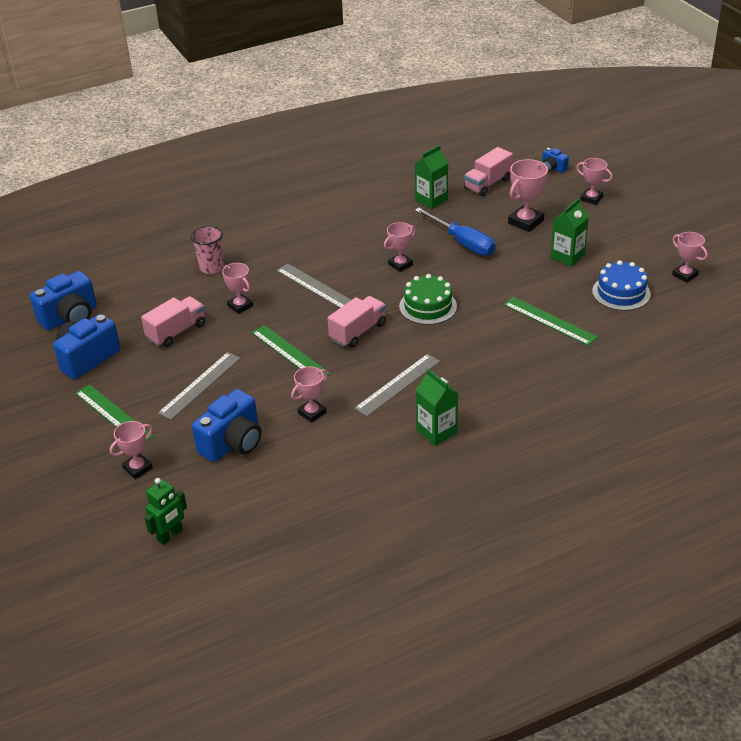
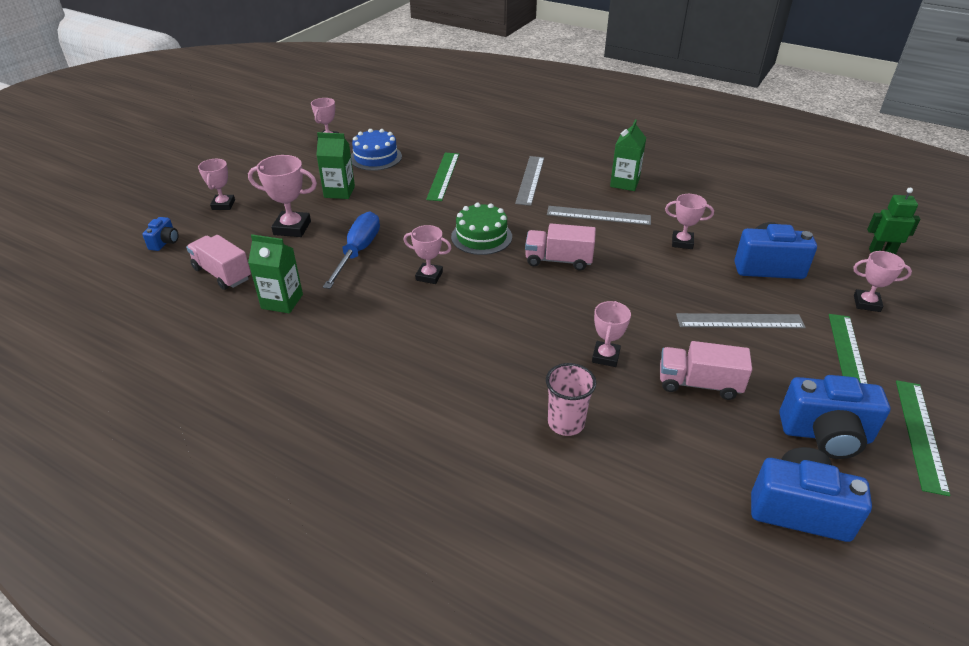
camera: 125 degrees left, 0 degrees up
(290, 353) = (631, 287): green ruler -> green ruler (920, 434)
(315, 286) = (518, 317): grey ruler -> grey ruler (530, 180)
(488, 184) = (222, 274): pink truck -> pink truck turned 150 degrees counterclockwise

